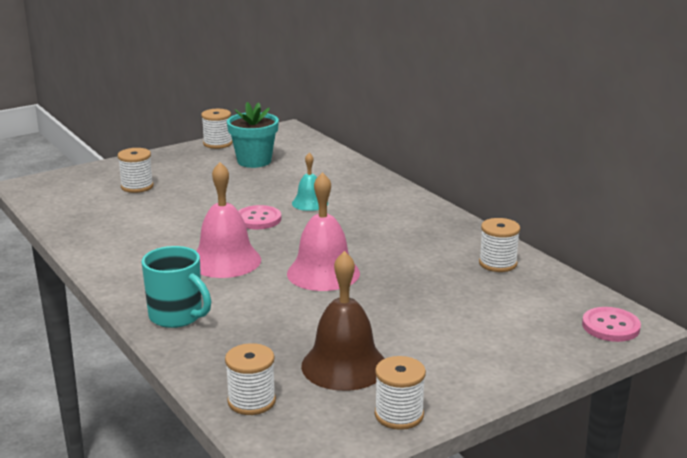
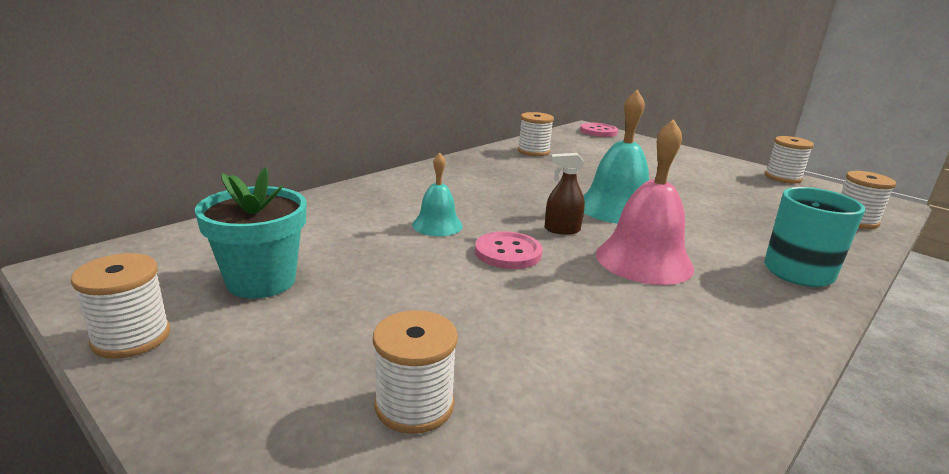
camera: 105 degrees left, 0 degrees up
(286, 242) = (562, 230): none -> brown spray bottle
(323, 273) = (616, 208): pink bell -> turquoise bell
(344, 365) = (755, 194): brown bell -> none

